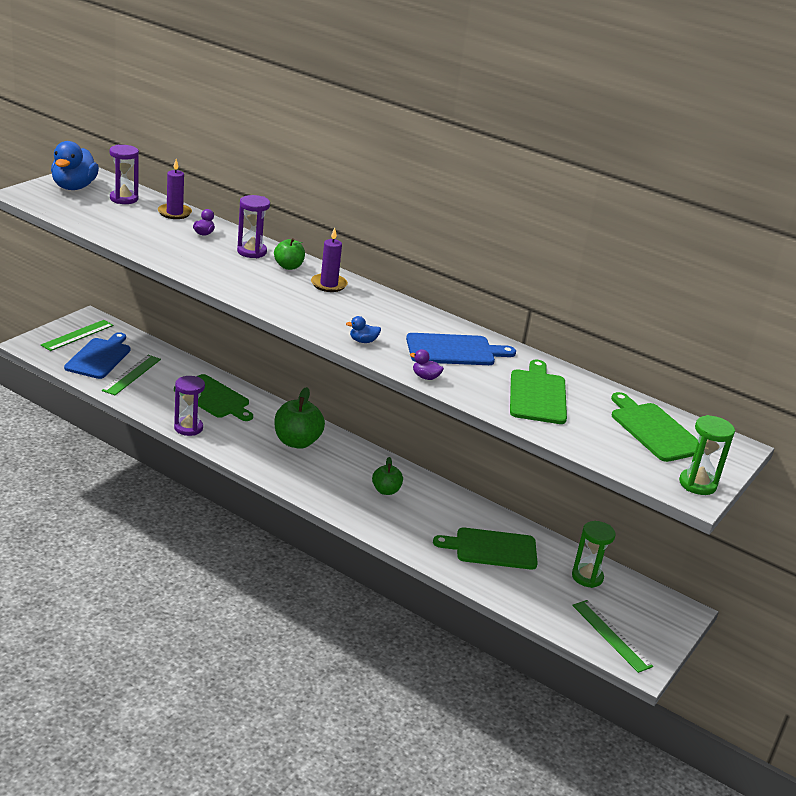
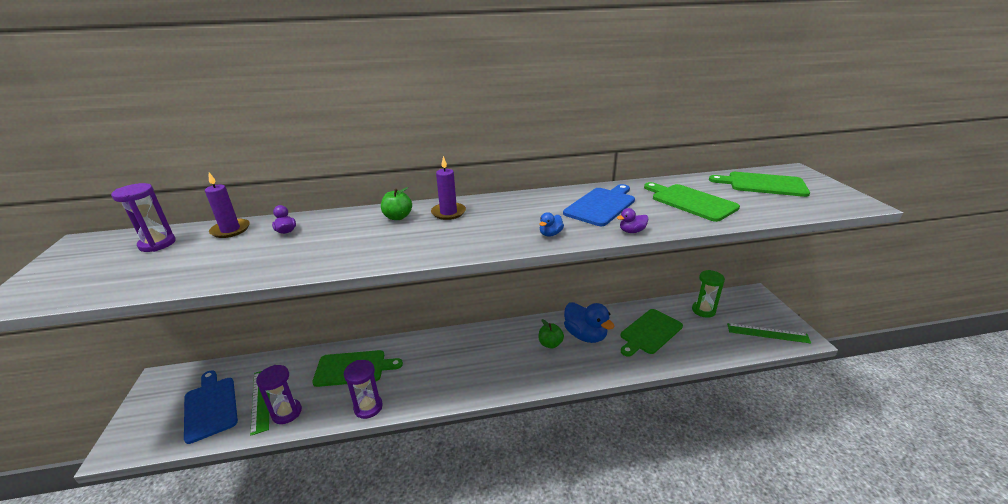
camera: 40 degrees left, 0 degrees up
(74, 187) = (79, 261): blue duck -> blue duck (585, 335)
(77, 335) = (163, 402): green ruler -> none
(251, 252) = (350, 223): purple hourglass -> purple hourglass (287, 413)
(297, 442) = (454, 355): green apple -> none
(697, 484) = (844, 197): green hourglass -> none

